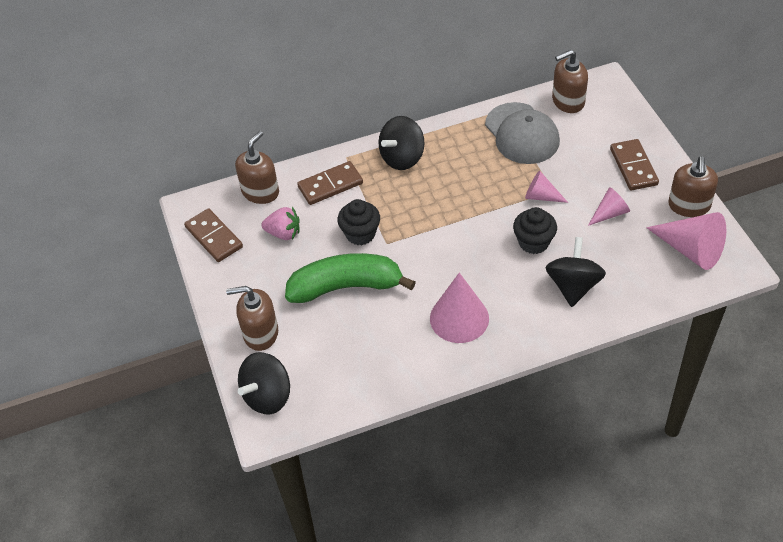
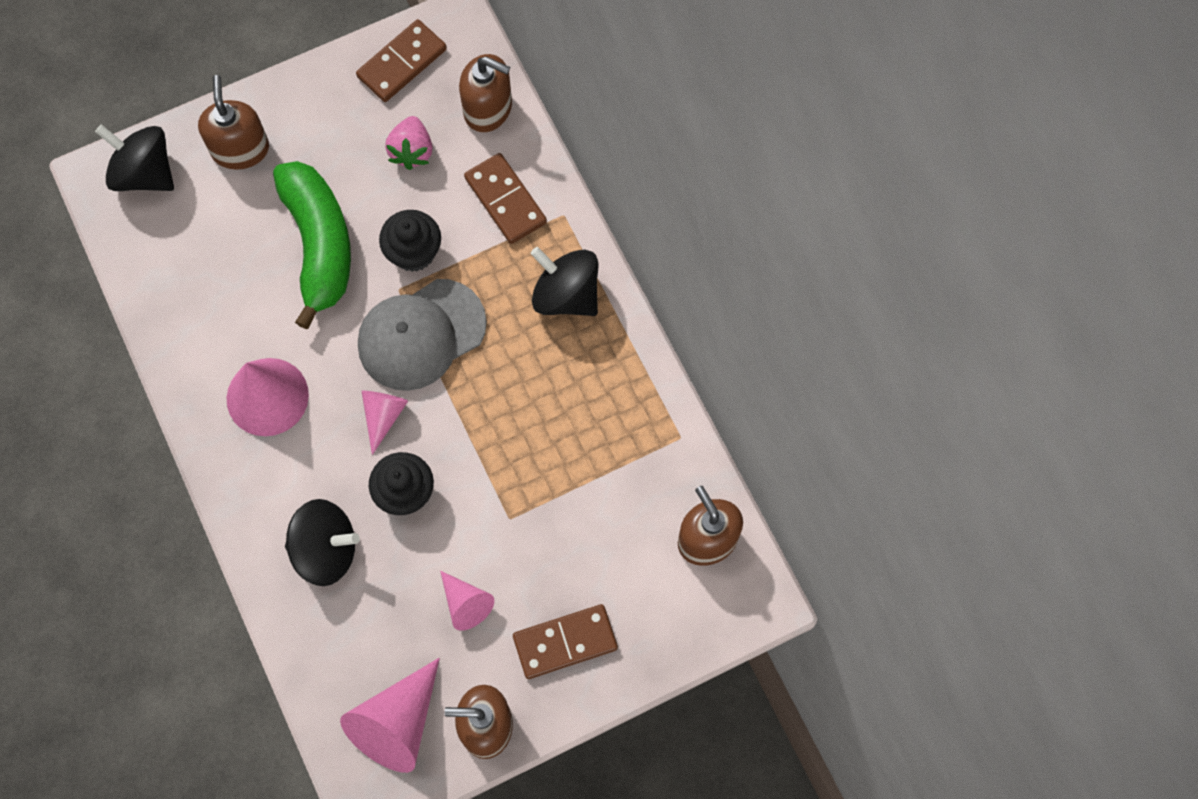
camera: 80 degrees right, 20 degrees up
(522, 134) = (628, 469): grey cap -> grey cap (421, 335)
(541, 196) = (496, 501): pink cone -> pink cone (383, 416)

